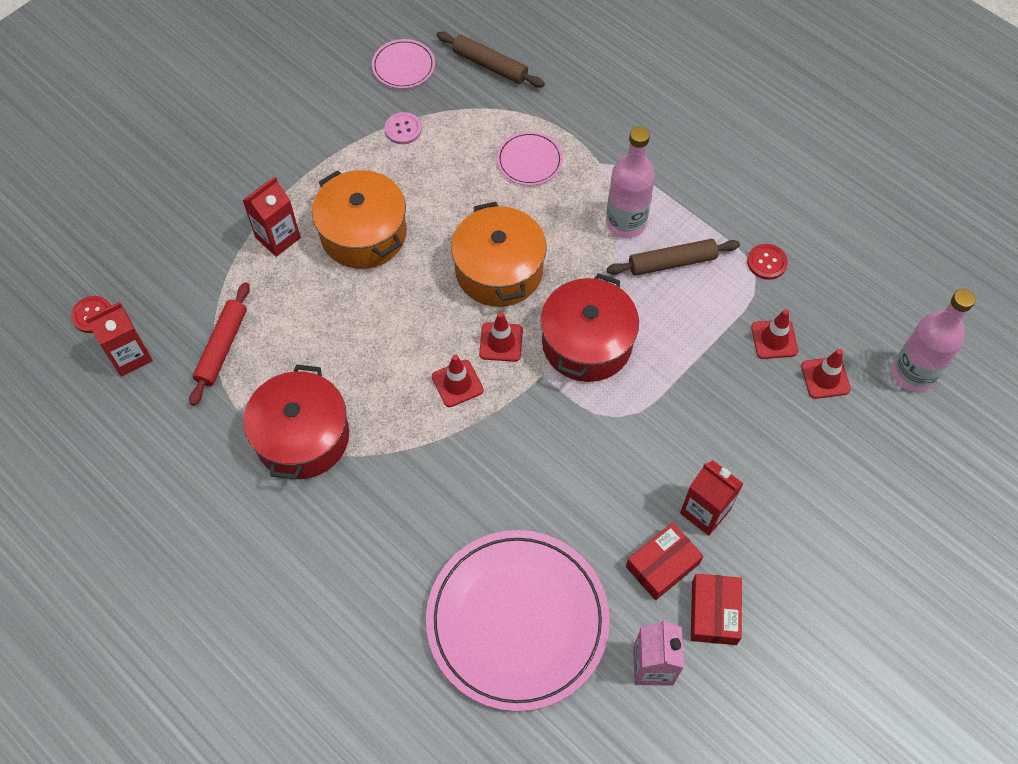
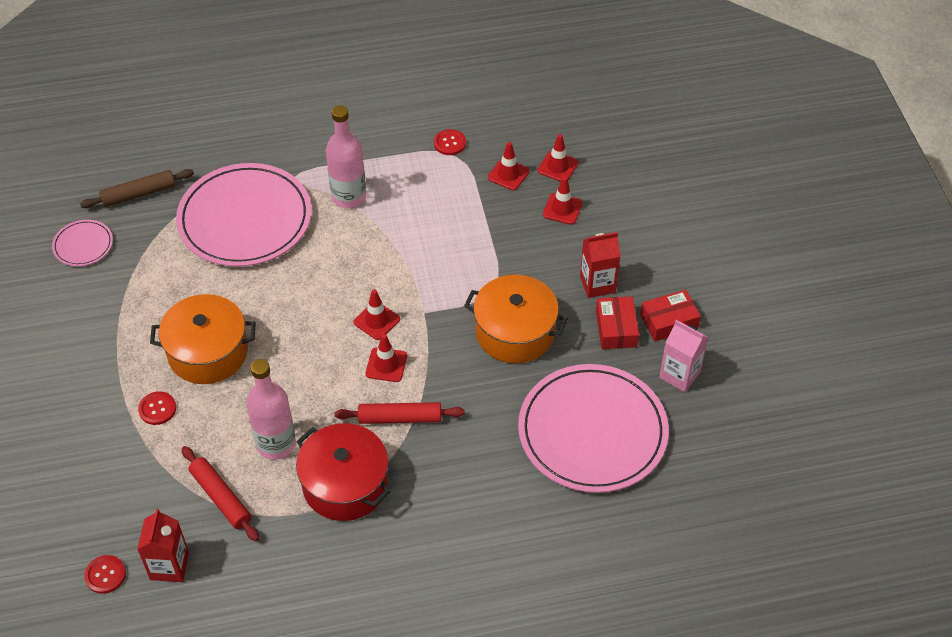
camera: 55 degrees left, 10 degrees down
(278, 238) = (157, 409): red carton -> red button
(403, 129) = (140, 277): pink button -> none
(406, 434) = (400, 418): none -> red rolling pin
(499, 270) = (318, 289): orange pot -> orange pot (515, 332)
(529, 160) = (245, 219): pink plate -> pink plate, size x2.27
(587, 343) = (421, 273): red pot -> none
(672, 262) = (403, 191): brown rolling pin -> none
(714, 613) = (669, 321): red box -> red box turned 60 degrees counterclockwise
(774, 417) = (562, 209): none -> red traffic cone
(913, 374) = (592, 124): pink bottle -> pink bottle (276, 444)

